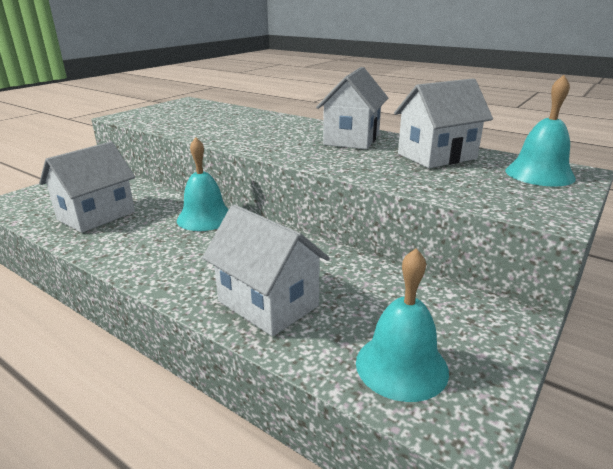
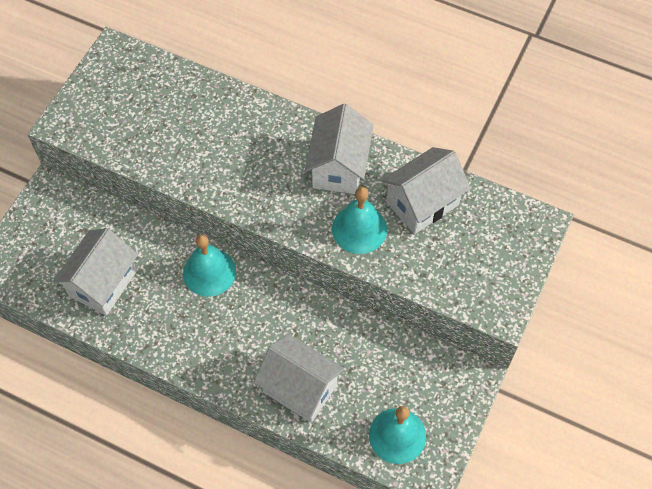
camera: 10 degrees left, 35 degrees up
(539, 174) = (507, 233): turquoise bell -> turquoise bell (359, 229)

